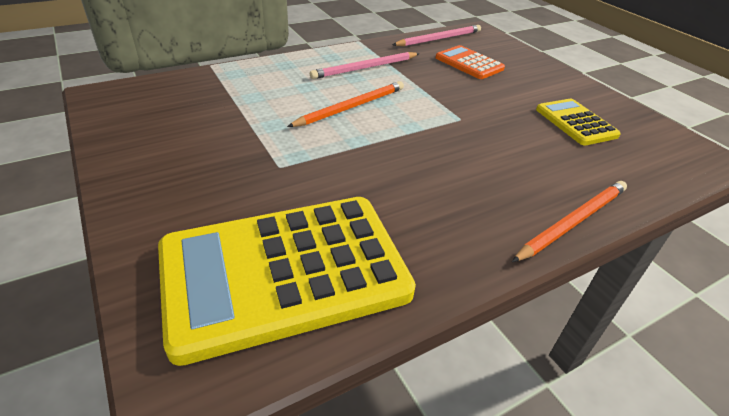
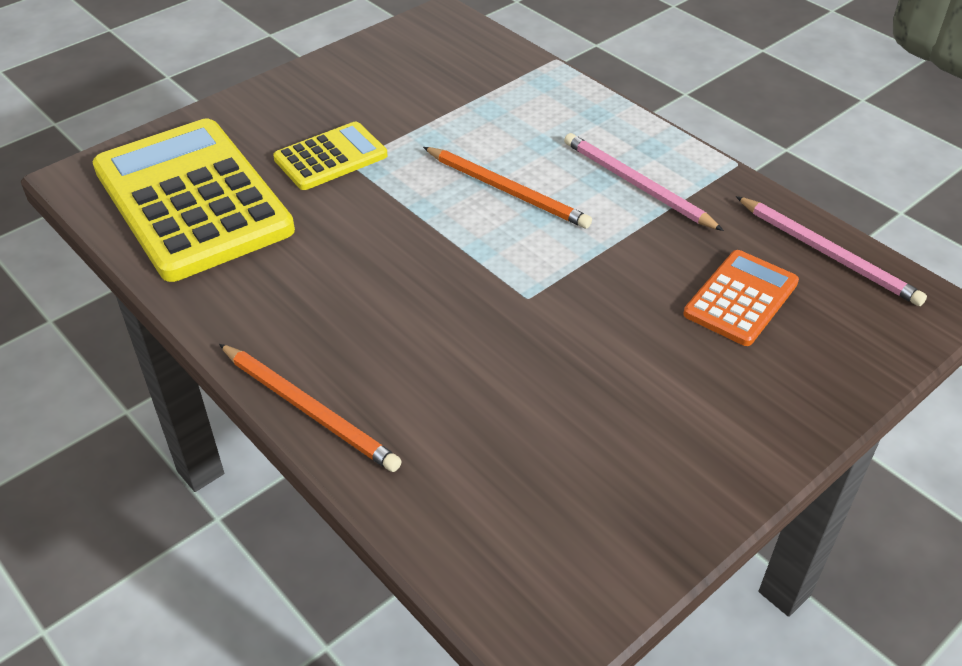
camera: 80 degrees right, 5 degrees up
(575, 122) = (584, 437): yellow calculator -> yellow calculator (331, 157)

